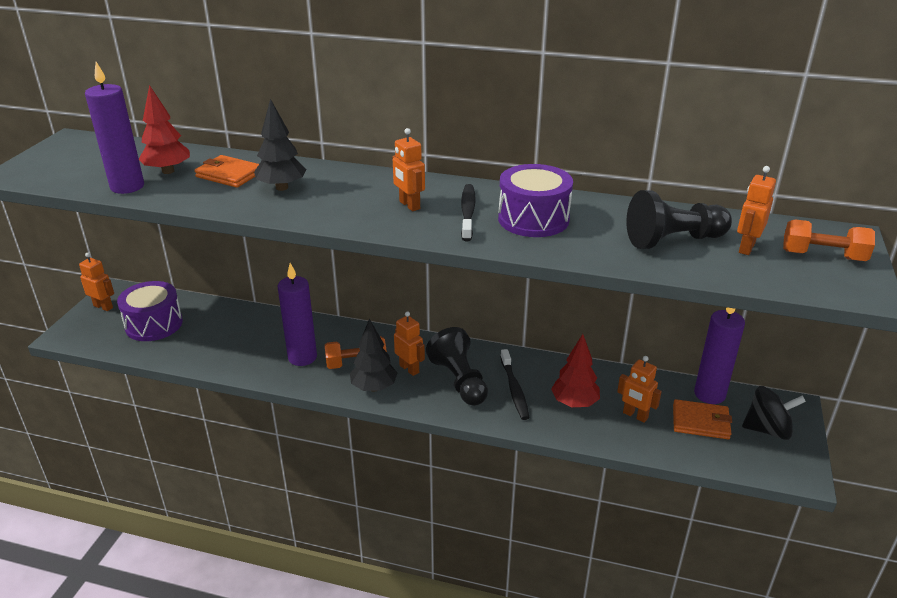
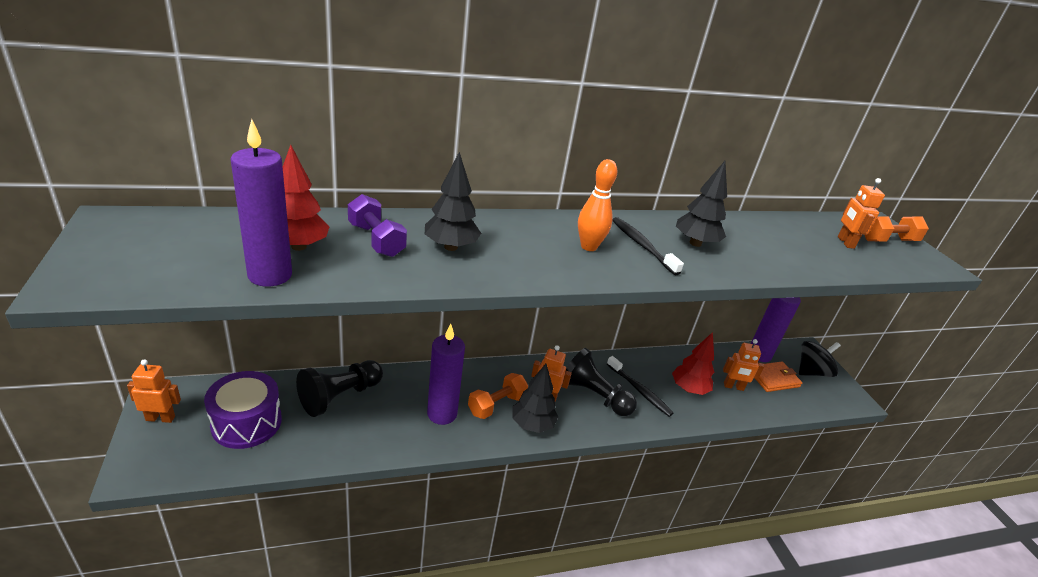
camera: 35 degrees left, 0 degrees up
(229, 174) = (376, 240): orange wallet -> purple dumbbell
(409, 205) = (588, 247): orange robot -> orange bowling pin
(533, 219) = (695, 243): purple drum -> black tree
(673, 240) = (801, 245): black pawn -> black pawn (340, 396)

